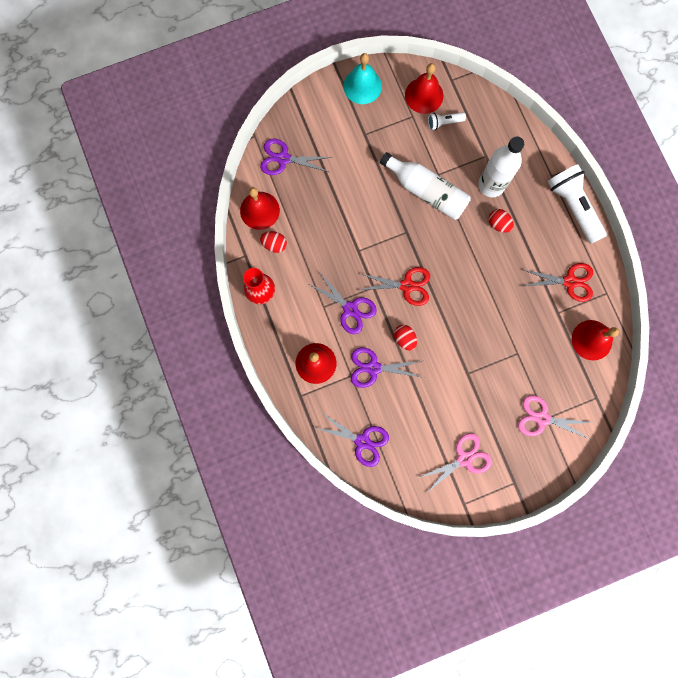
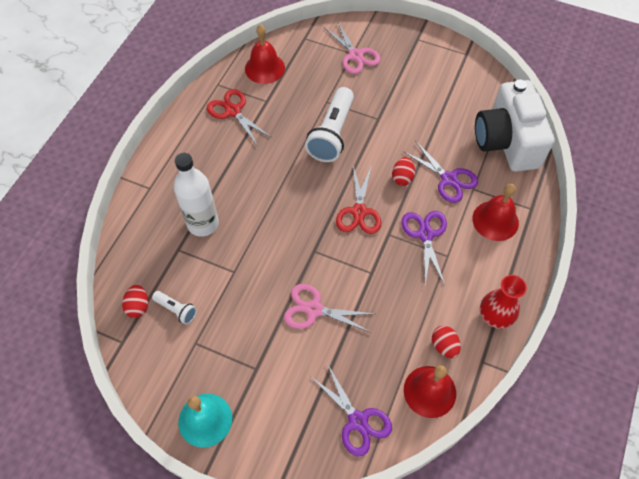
camera: 135 degrees left, 20 degrees down
(362, 441) = (507, 141): purple scissors -> white camera
(407, 285) = (359, 211): red scissors -> red scissors turned 135 degrees counterclockwise
(424, 95) = (162, 352): red bell -> none
(426, 191) = (260, 267): white bottle -> none
(464, 459) = (438, 75): pink scissors -> pink scissors (314, 310)
(498, 224) = (234, 191): red egg -> red egg (138, 306)
(573, 207) = (165, 153): white flashlight -> white flashlight (332, 134)

